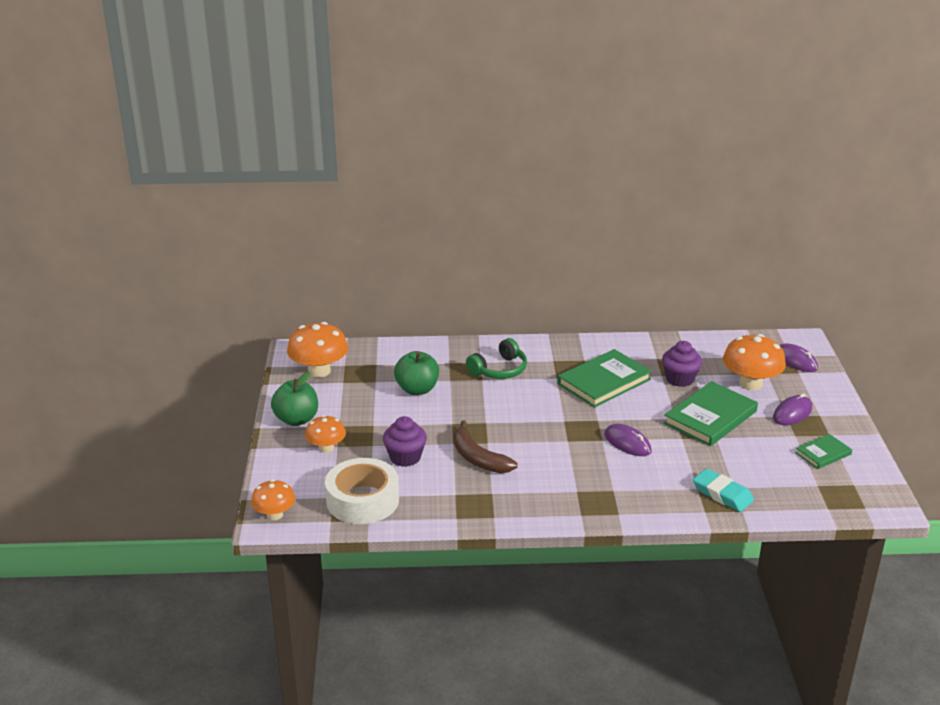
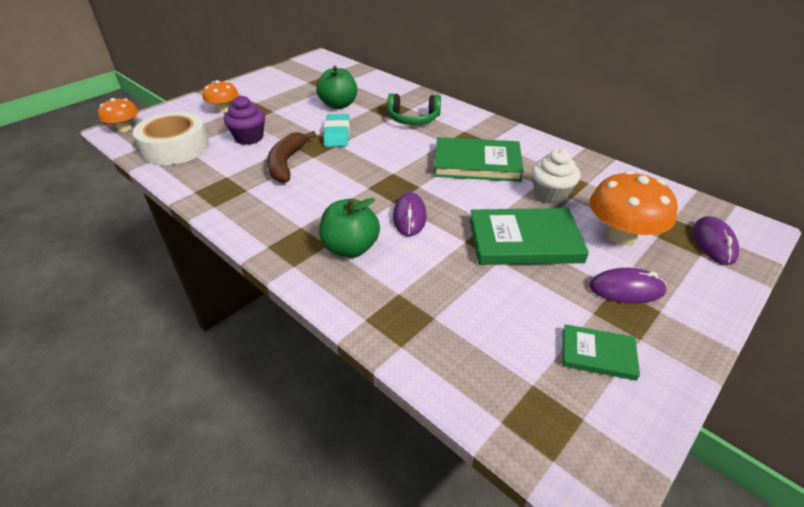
camera: 45 degrees right, 10 degrees up
(296, 419) = (243, 88): green apple -> green apple (350, 248)
(319, 371) = (308, 71): orange mushroom -> none
(680, 379) = (550, 195): purple cupcake -> white cupcake
(722, 494) = (411, 315): turquoise eraser -> turquoise eraser (337, 134)

